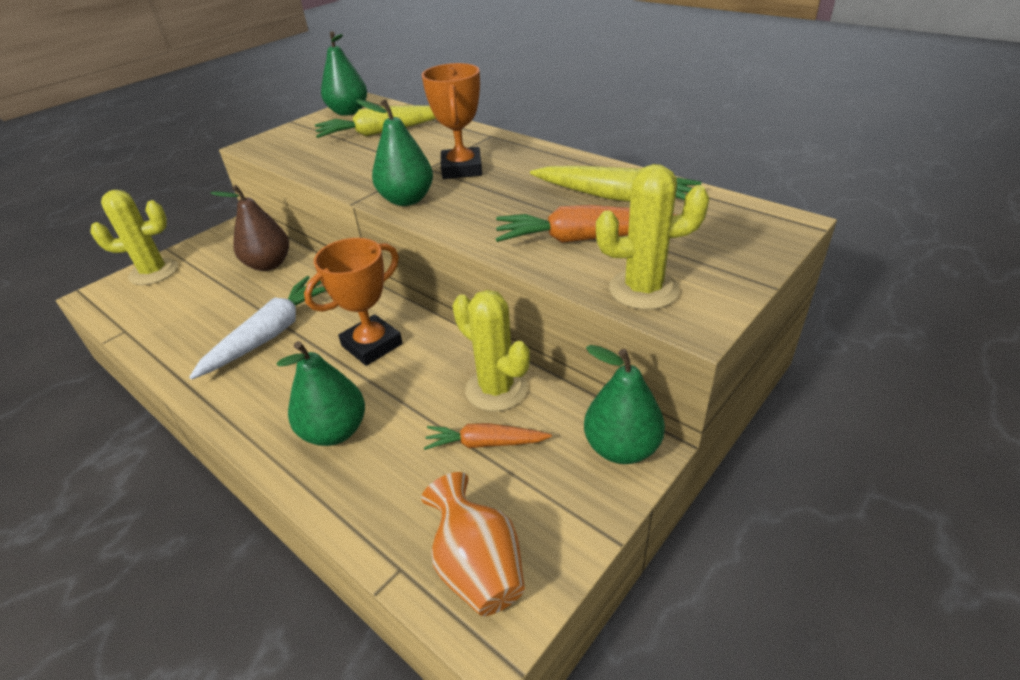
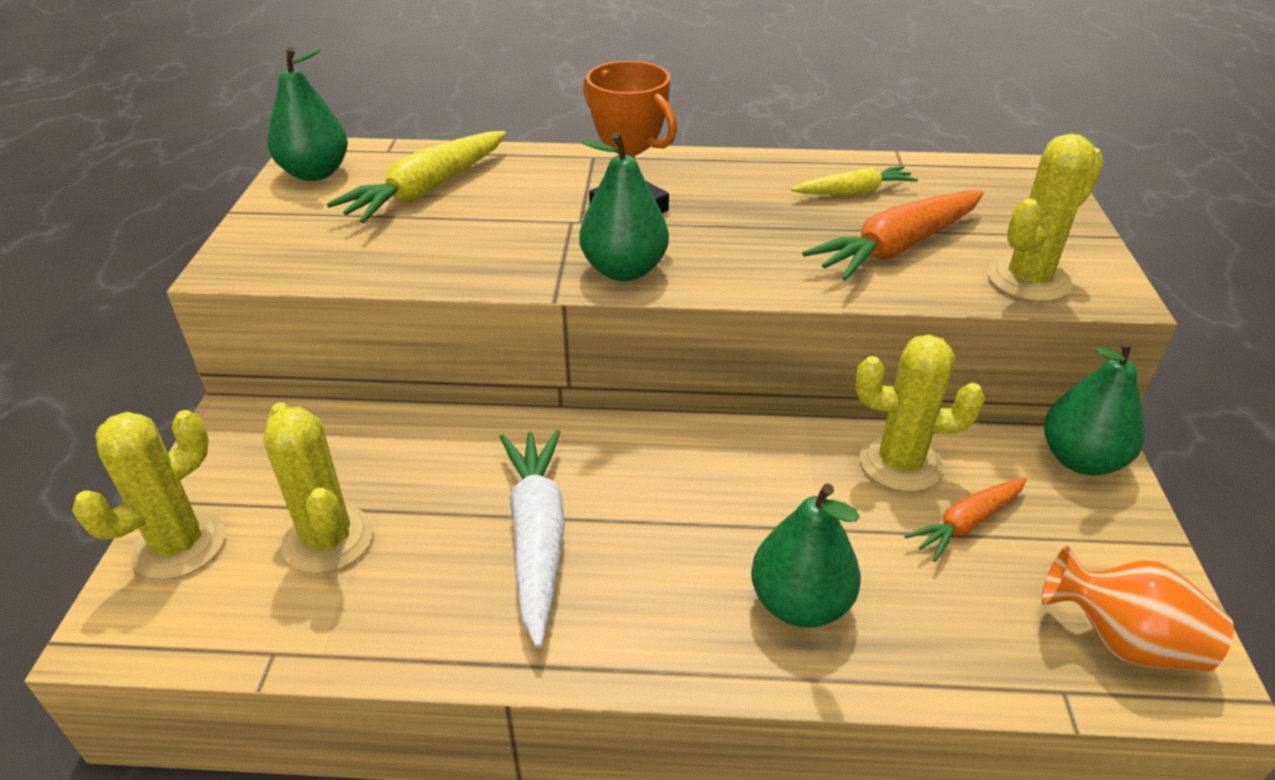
camera: 40 degrees left, 0 degrees up
(199, 294) = (328, 539): none -> yellow cactus
(268, 264) = (382, 448): brown pear -> none
(372, 345) = (695, 484): orange trophy -> none
(614, 197) = (854, 192): yellow carrot -> yellow carrot, size x0.60

